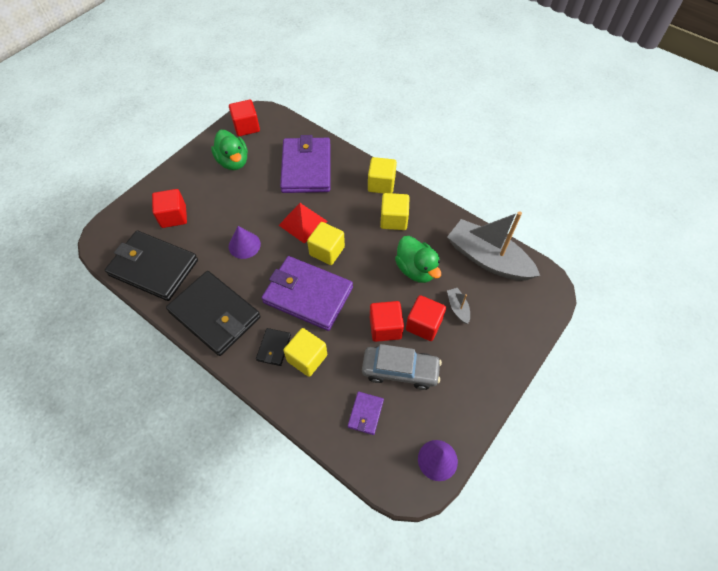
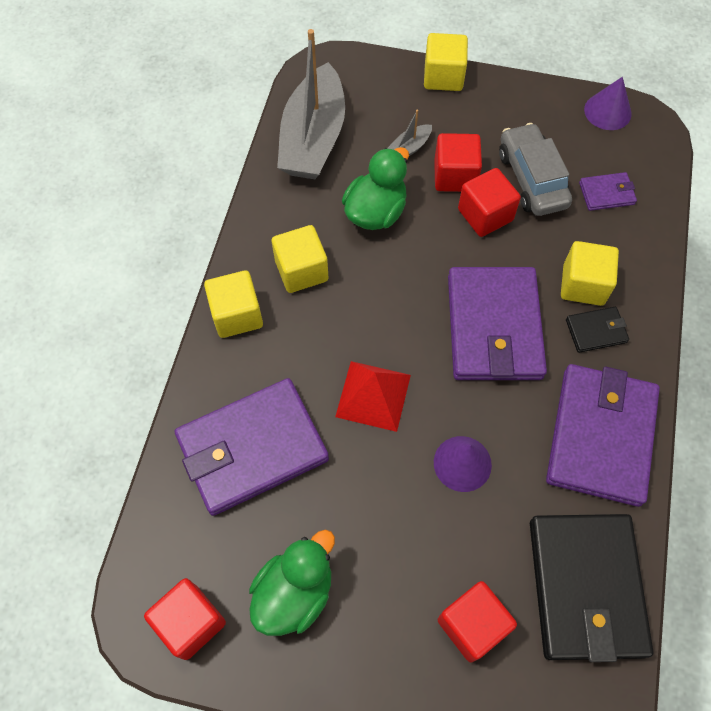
camera: 115 degrees left, 5 degrees up
(215, 314) = (600, 436): black wallet -> purple wallet
(327, 251) = (407, 336): yellow cube -> yellow cube (443, 77)

